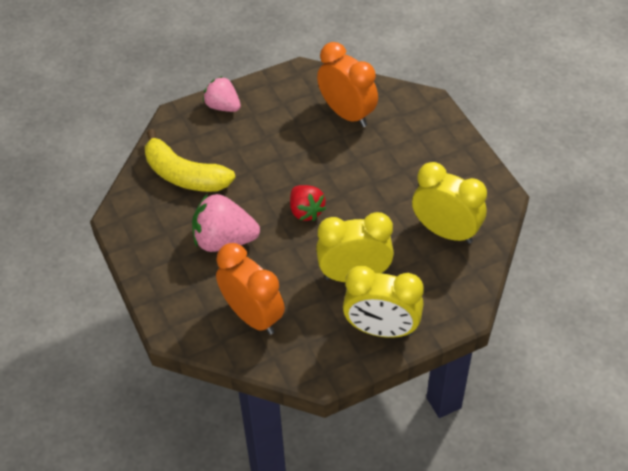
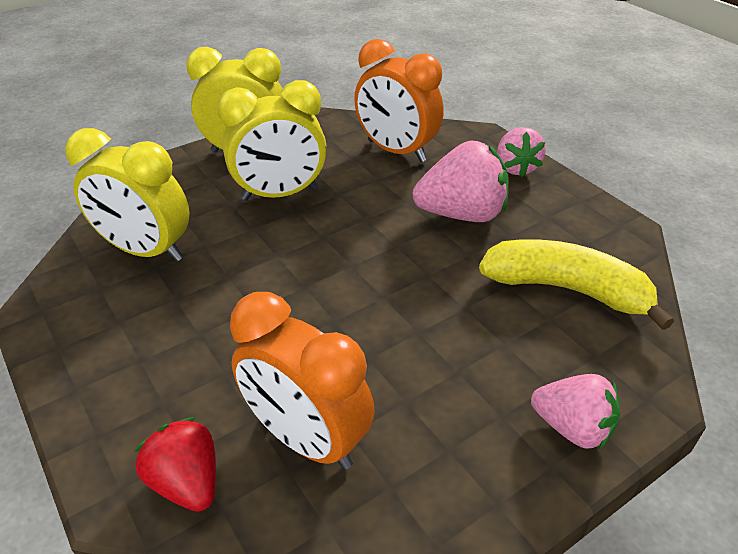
camera: 170 degrees right, 10 degrees down
(162, 284) = (516, 168): none -> pink strawberry
(306, 211) = (357, 257): red strawberry -> red strawberry (187, 482)

